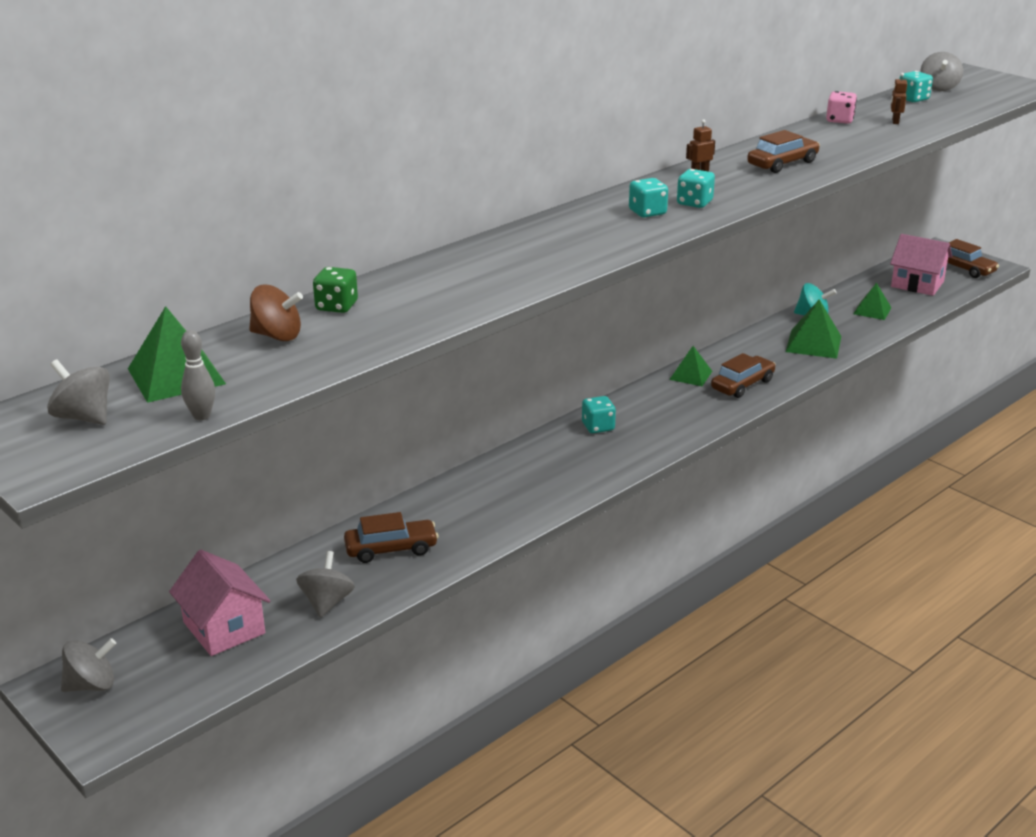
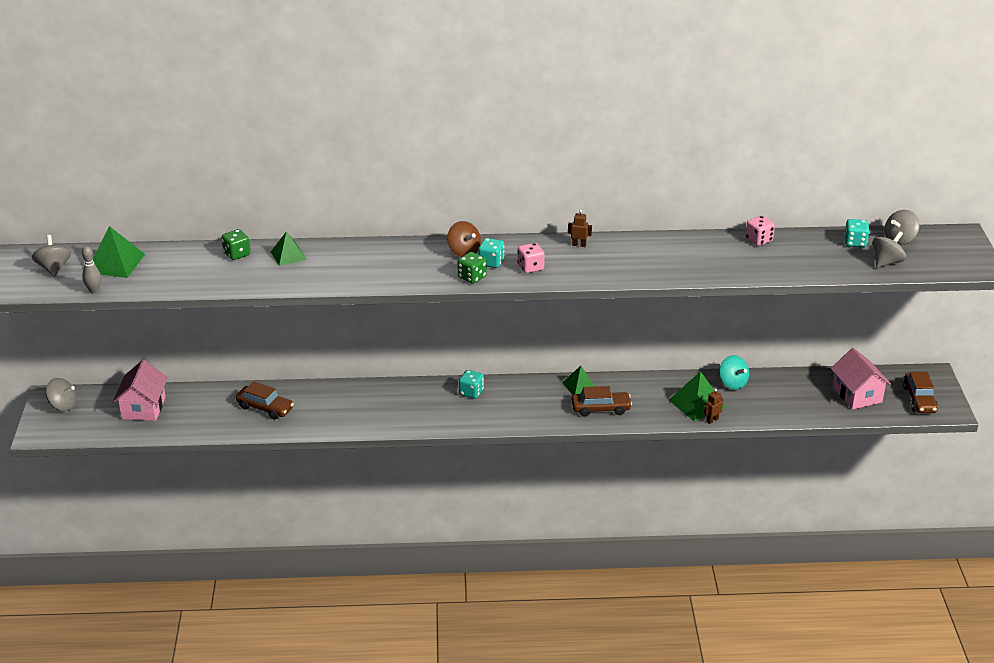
camera: 40 degrees right, 5 degrees up
(277, 336) = (186, 260): brown spinning top -> brown spinning top (464, 252)
(327, 602) = (200, 420): grey spinning top -> grey spinning top (886, 262)
(655, 230) = (472, 277): none -> green dice
(694, 203) = (530, 267): turquoise dice -> pink dice
(782, 163) = (643, 260): brown car -> none
(872, 310) = (784, 399): green pyramid -> green pyramid (288, 255)
(895, 121) = (796, 257): brown robot -> brown robot (712, 420)

